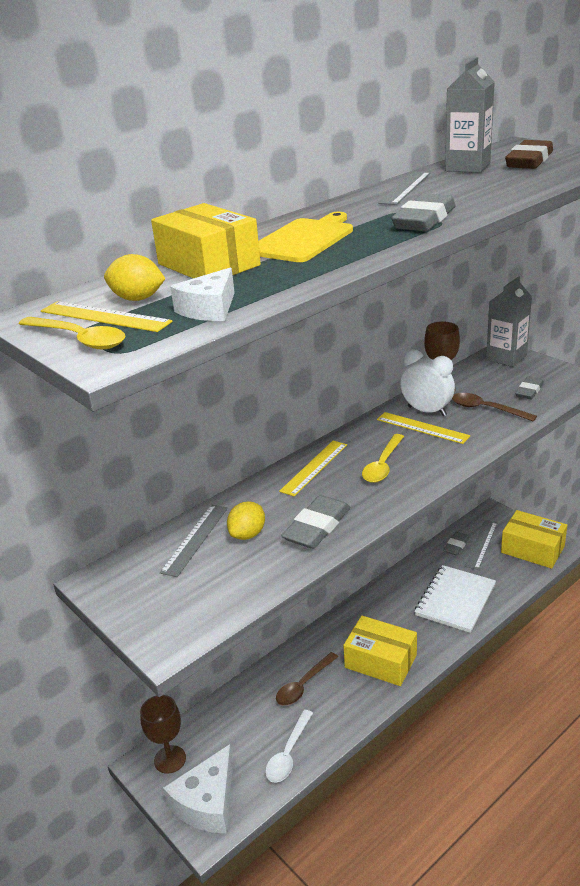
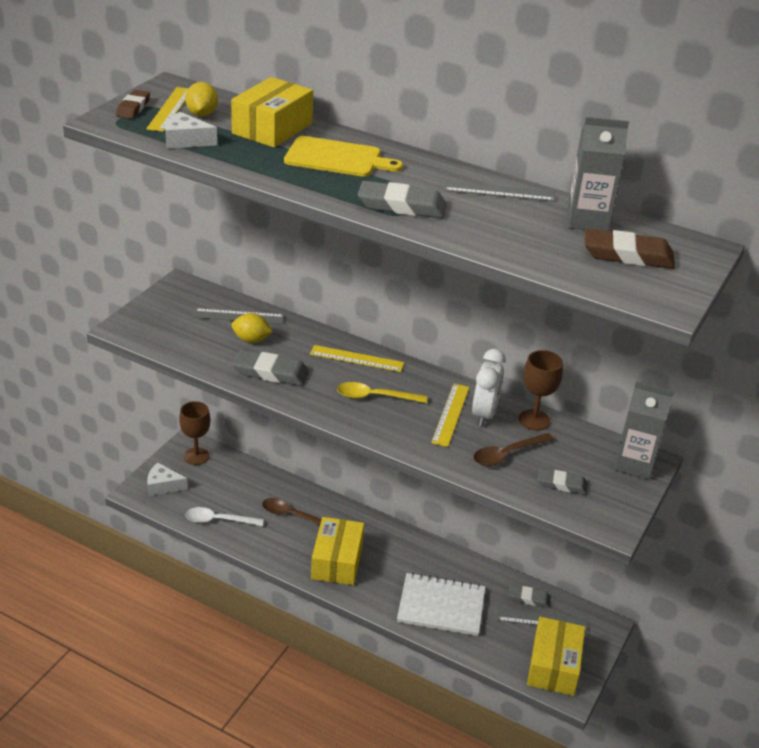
camera: 65 degrees right, 5 degrees up
(79, 339) = (133, 108): yellow spoon -> brown eraser
(207, 802) = (163, 485): white cheese -> white cheese, size x0.63
(486, 409) = (507, 454): brown spoon -> brown spoon turned 135 degrees counterclockwise

